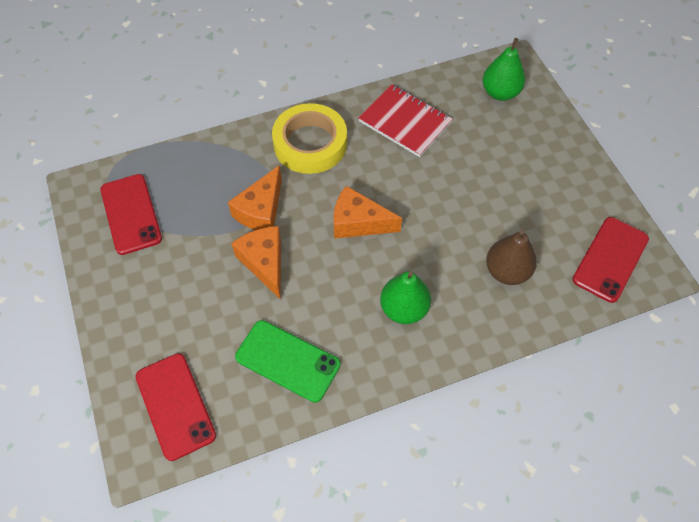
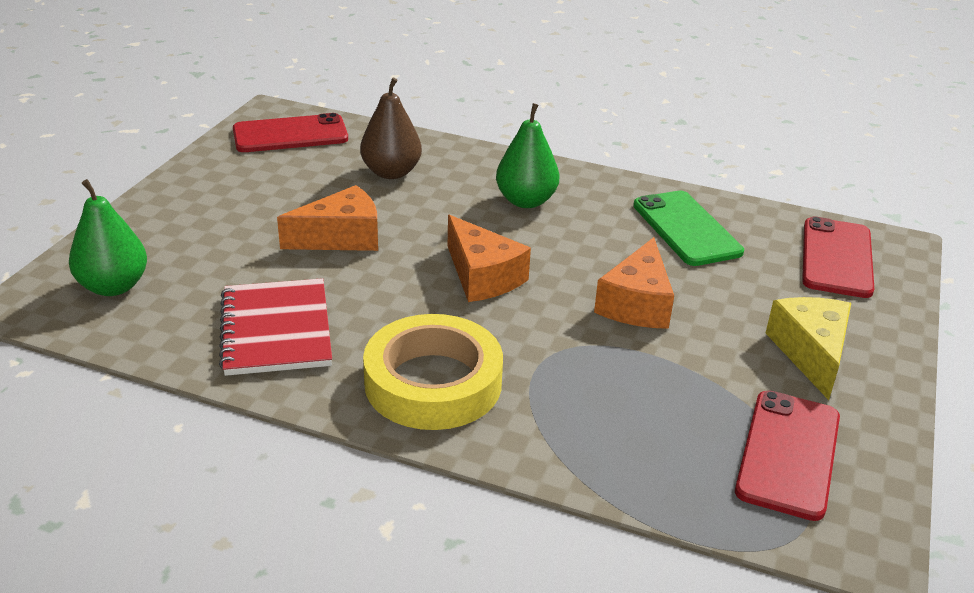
camera: 140 degrees left, 25 degrees down
(150, 292) = (810, 353): none -> yellow cheese
(261, 210) = (588, 351): orange cheese -> orange cheese (341, 237)

